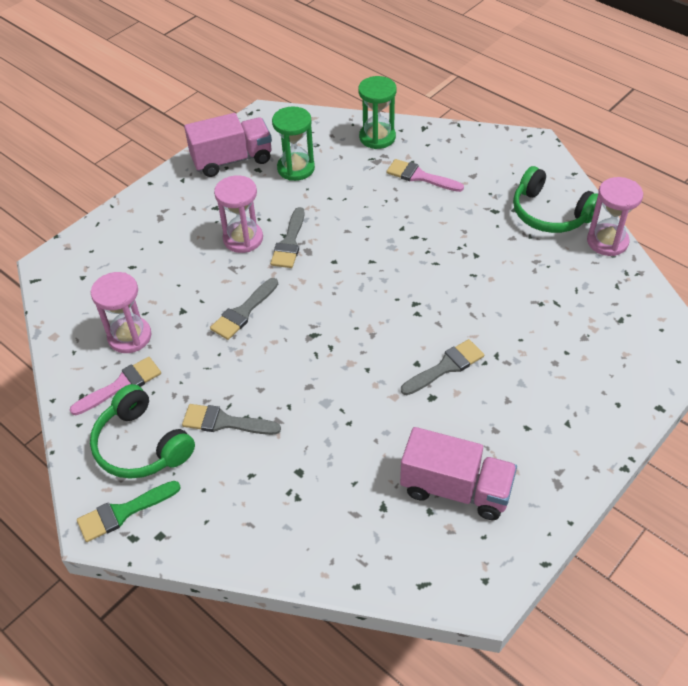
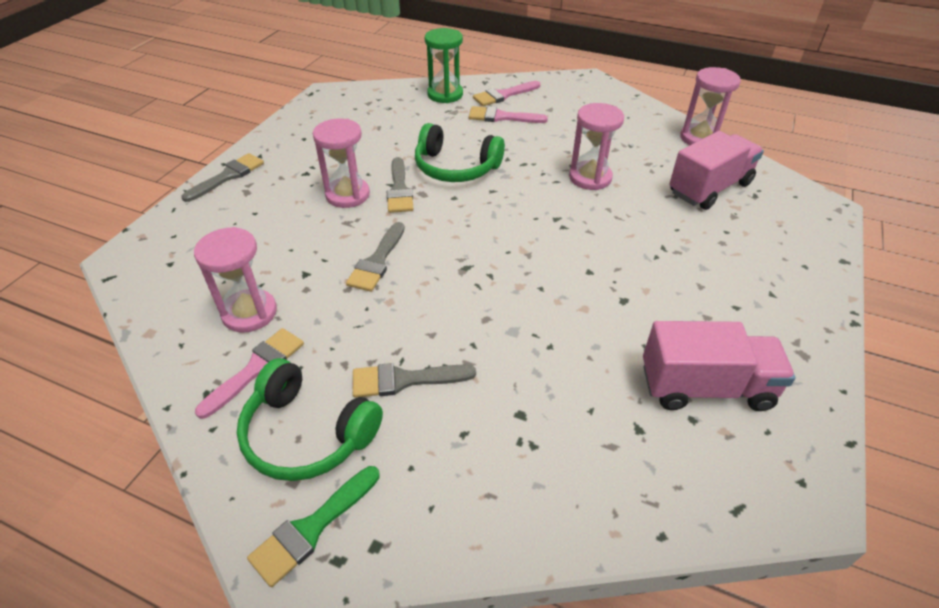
camera: 20 degrees left, 5 degrees down
(232, 160) = (307, 132): pink truck -> pink truck (709, 188)
(296, 168) = (377, 129): green hourglass -> none
(435, 149) = (503, 95): none -> pink brush
(446, 367) = (620, 268): grey brush -> grey brush (228, 176)
(469, 266) = (590, 178): none -> pink hourglass
(550, 213) = (636, 126): green headphones -> green headphones (456, 167)

